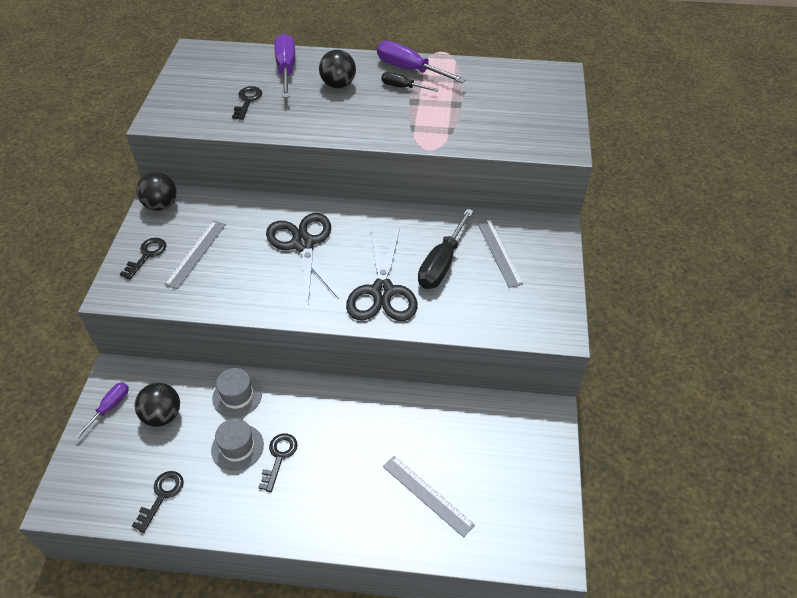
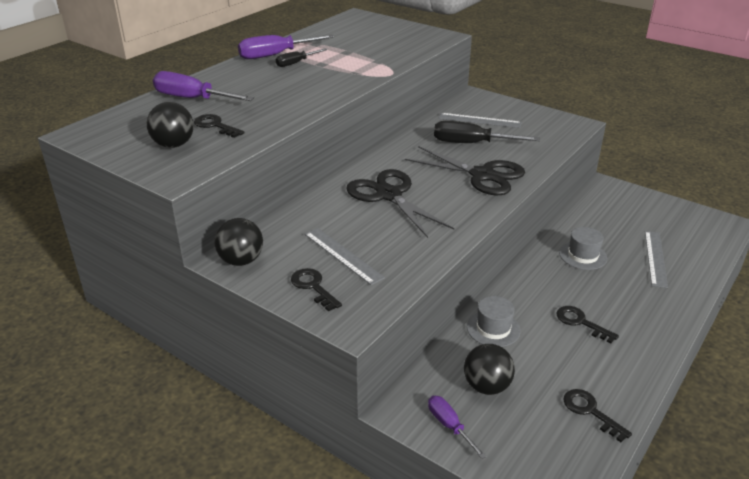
camera: 60 degrees left, 15 degrees down
(237, 447) = (556, 345): grey hat -> grey hat (583, 255)
(303, 244) = (389, 195): black scissors -> black scissors turned 45 degrees clockwise
(338, 85) = (253, 84): black ball -> black ball (173, 145)
(427, 495) = (655, 258): grey ruler -> grey ruler turned 60 degrees counterclockwise
(442, 263) = (472, 143): black screwdriver -> black screwdriver turned 135 degrees clockwise

